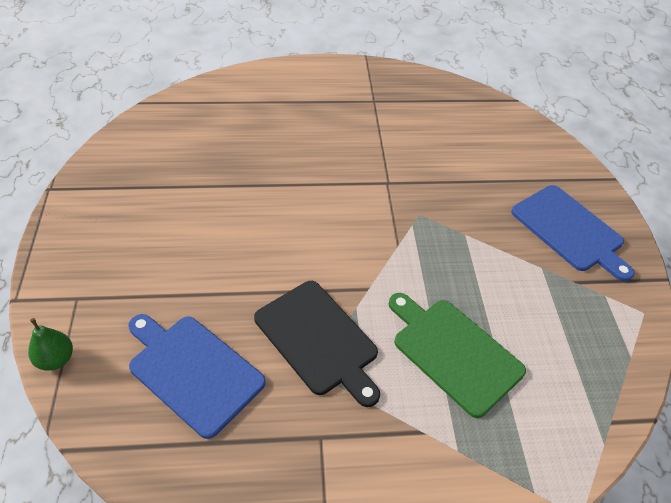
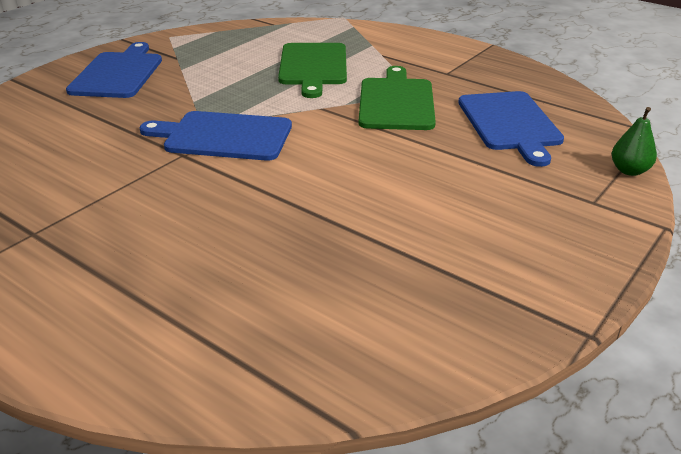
camera: 135 degrees left, 15 degrees down
(318, 339) = (396, 102): black cutting board -> green cutting board
(389, 212) = (224, 136): none -> blue cutting board

